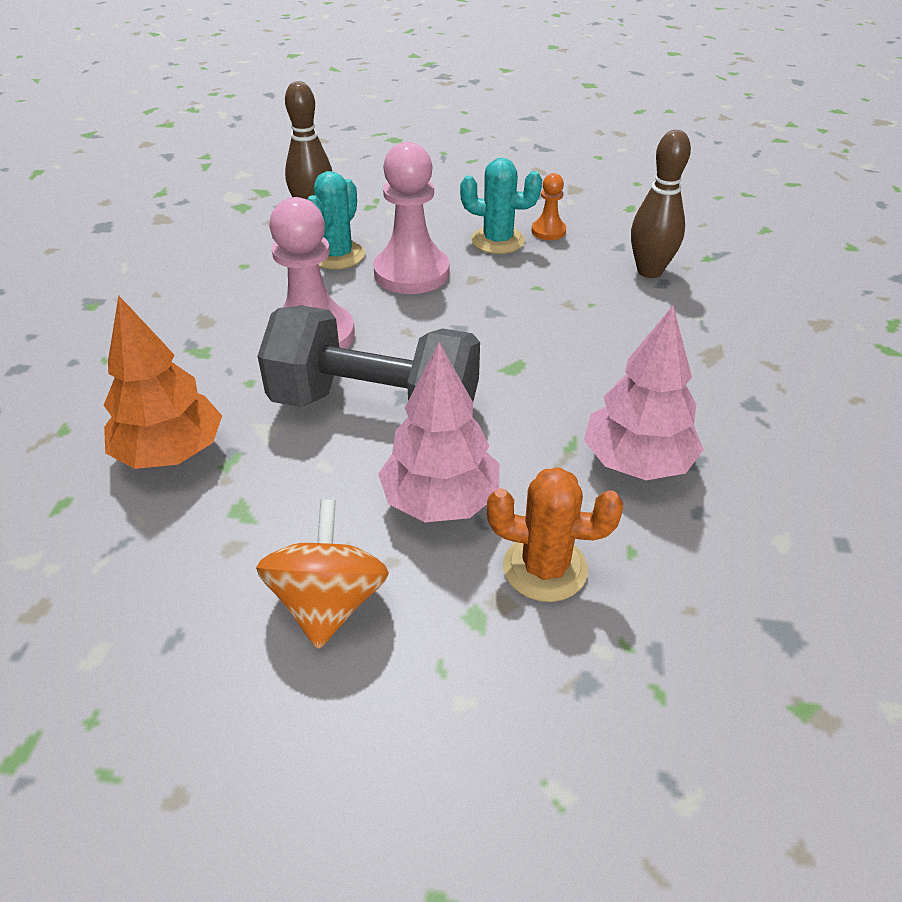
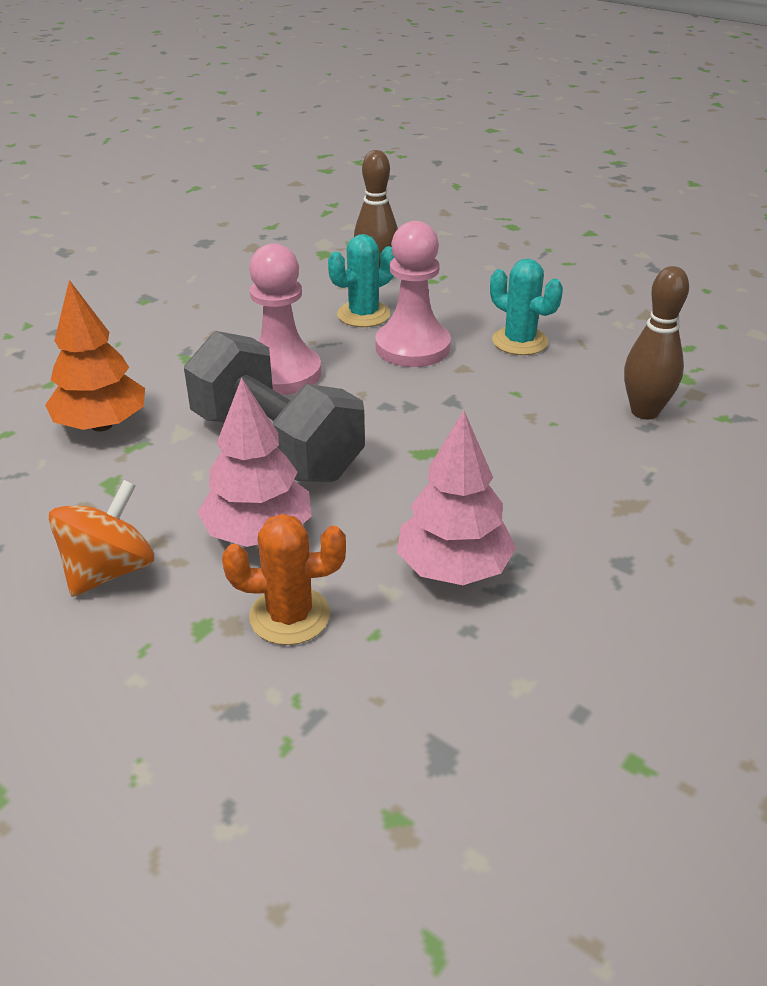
camera: 30 degrees right, 5 degrees down
(545, 568) = (289, 616): orange cactus -> orange cactus turned 45 degrees counterclockwise
(548, 231) = (578, 346): orange pawn -> none

